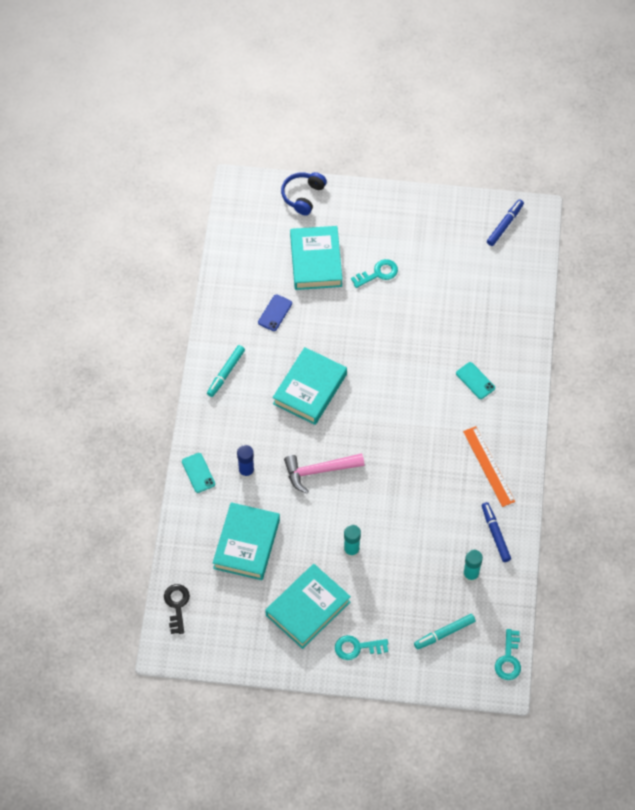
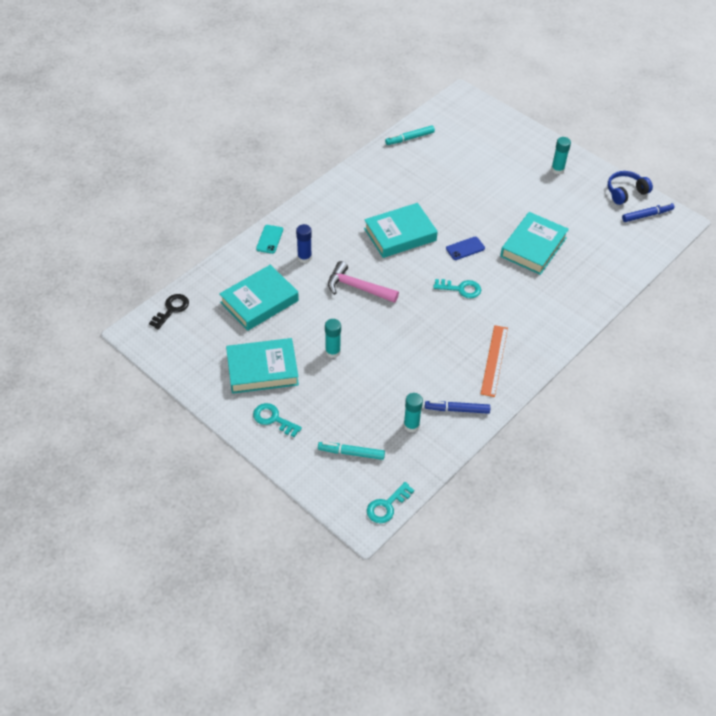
camera: 35 degrees right, 10 degrees down
(226, 373) = (349, 193): turquoise marker -> turquoise marker (410, 138)
(275, 313) = (418, 177): blue phone -> blue phone (465, 248)
(303, 196) = (504, 123): blue headphones -> blue headphones (625, 192)
(316, 261) = (477, 163): turquoise book -> turquoise book (533, 247)
(378, 273) = (518, 194): turquoise key -> turquoise key (461, 289)
(392, 222) = (557, 169): none -> turquoise glue stick
(475, 380) = (534, 298): turquoise phone -> none
(495, 534) = (457, 410): blue marker -> blue marker turned 105 degrees counterclockwise

